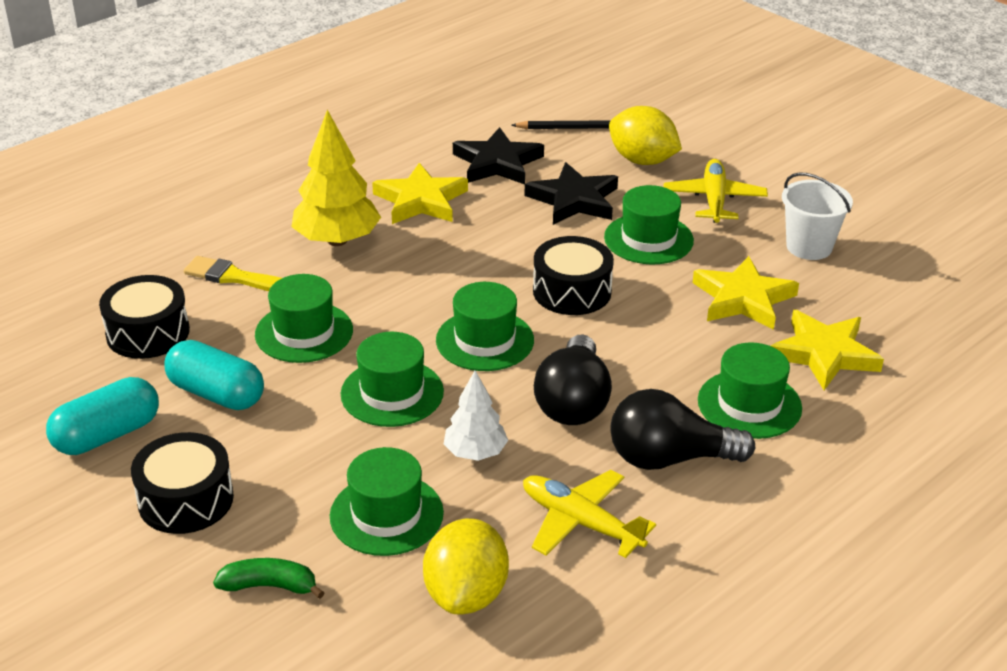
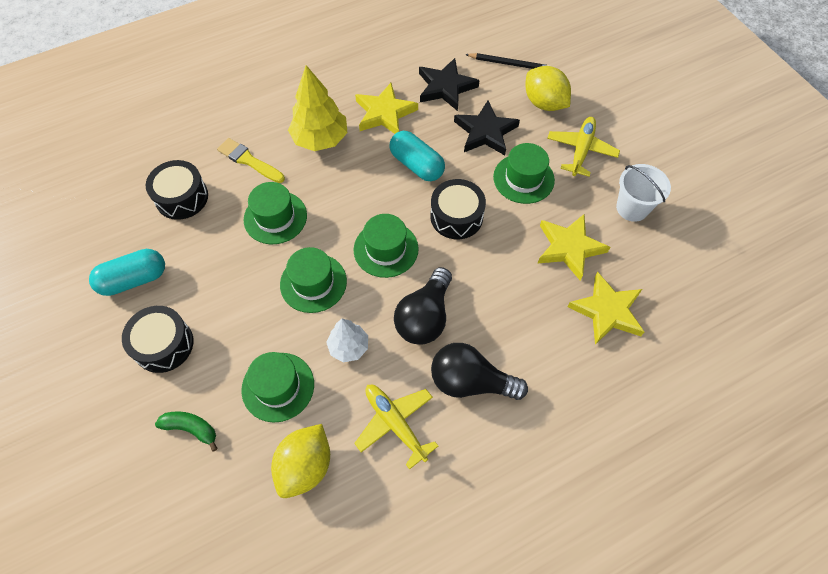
camera: 15 degrees right, 25 degrees up
(216, 394) = (207, 259): turquoise capsule -> turquoise capsule (416, 165)
(749, 404) = (540, 345): green hat -> none

